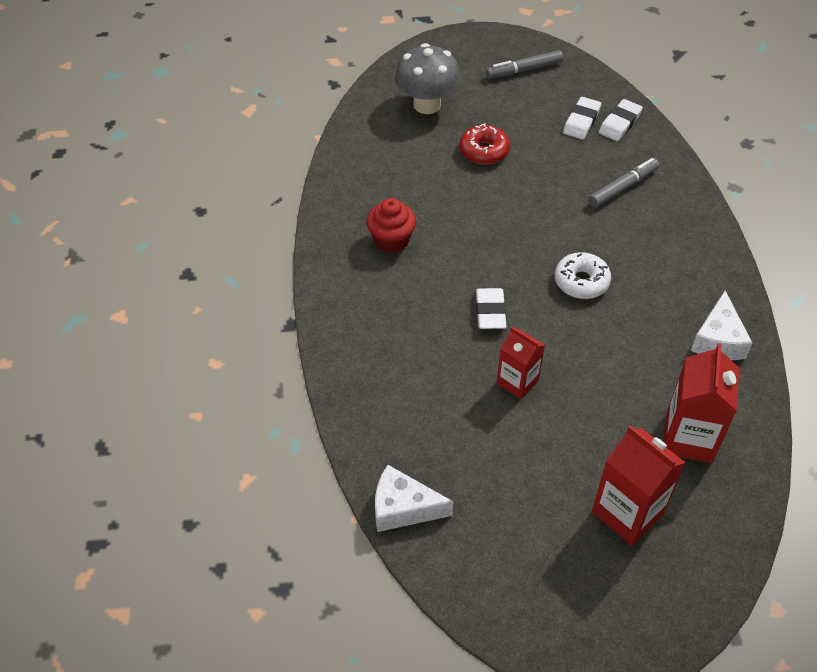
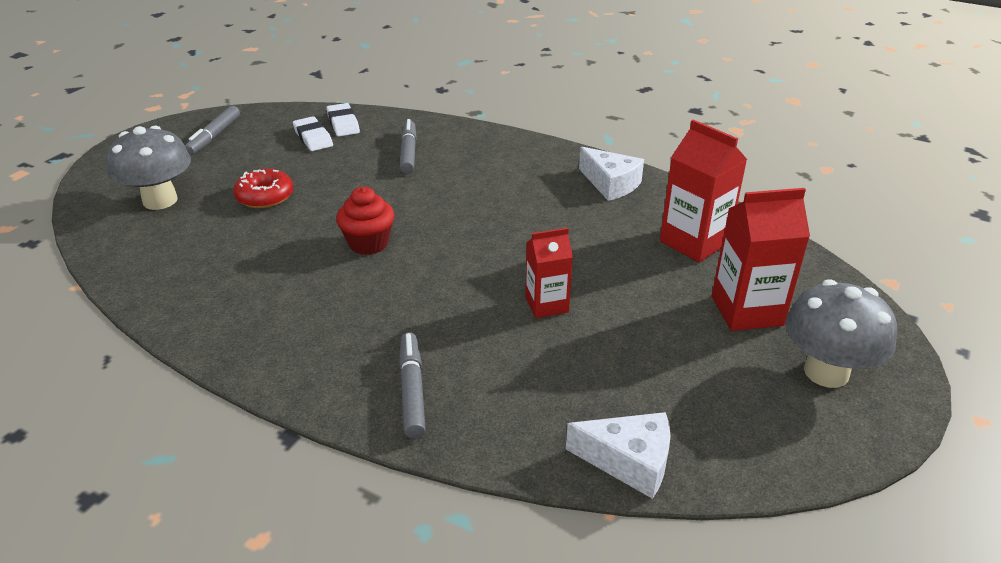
camera: 55 degrees left, 15 degrees down
(370, 358) = (412, 390): none -> grey marker
(391, 240) = (284, 301): red cupcake -> red cupcake (368, 243)
(403, 508) = (629, 462): white cheese -> white cheese turned 120 degrees counterclockwise
(490, 312) = (449, 281): white eraser -> none
(581, 282) = (477, 217): white donut -> none
(597, 595) = (826, 372): none -> grey mushroom

